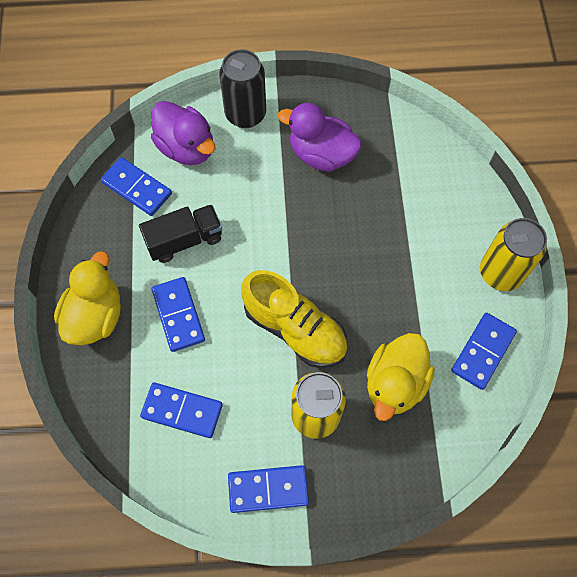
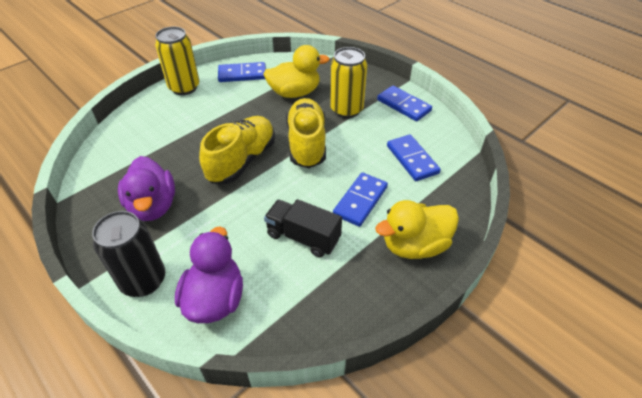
camera: 130 degrees left, 20 degrees down
(137, 188) = (288, 305): blue domino -> none
(321, 254) = (242, 160): none -> yellow shoe

